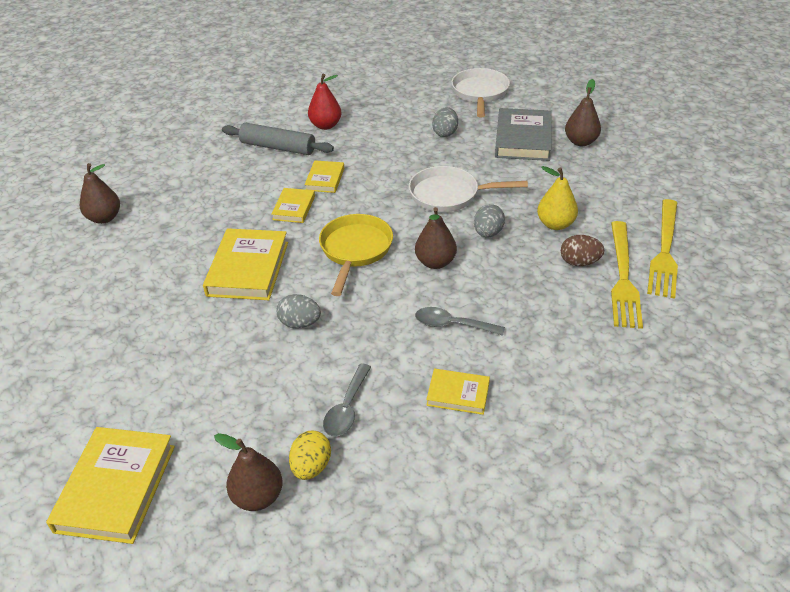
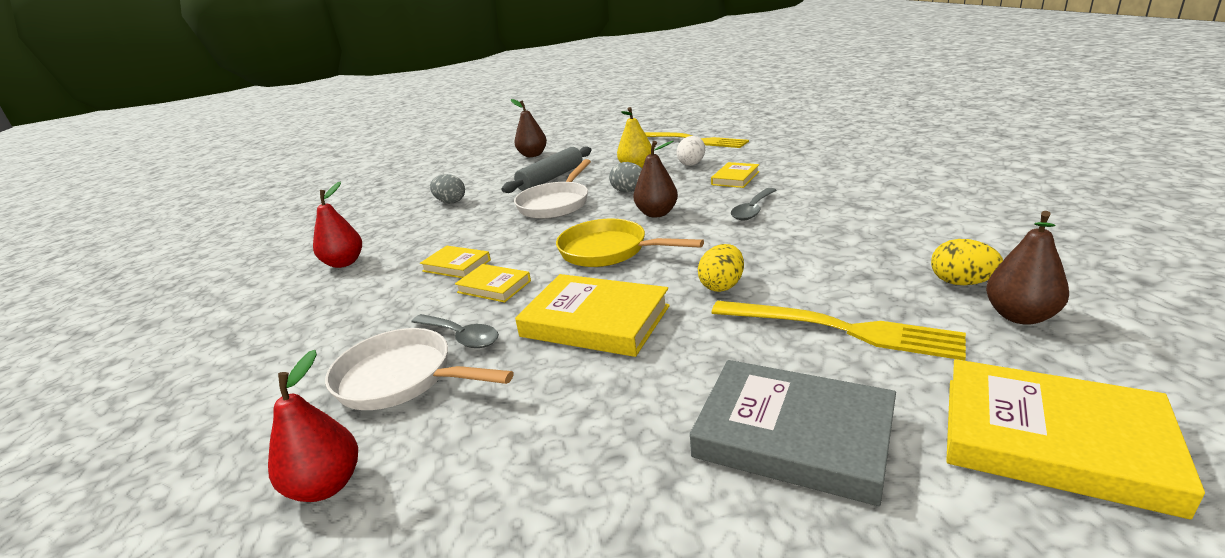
camera: 70 degrees left, 15 degrees down
(104, 218) = (326, 485): brown pear -> red pear
(278, 147) = (346, 296): grey rolling pin -> grey rolling pin (551, 178)
(300, 323) = (722, 286): grey egg -> yellow egg
(347, 408) = (868, 261): grey spoon -> grey spoon (461, 337)
(458, 394) = (848, 211): yellow book -> yellow book (735, 178)
(480, 93) = (406, 185): white pan -> white pan (401, 379)
(523, 139) = (503, 173): grey book -> grey book (793, 436)
(579, 262) = (692, 163): brown egg -> white egg
(623, 277) = (717, 153): yellow fork -> yellow fork (840, 329)

